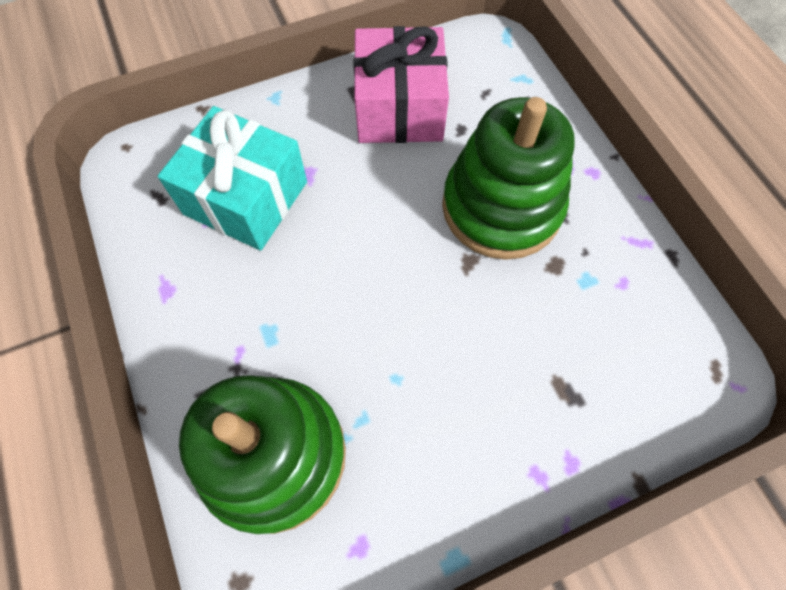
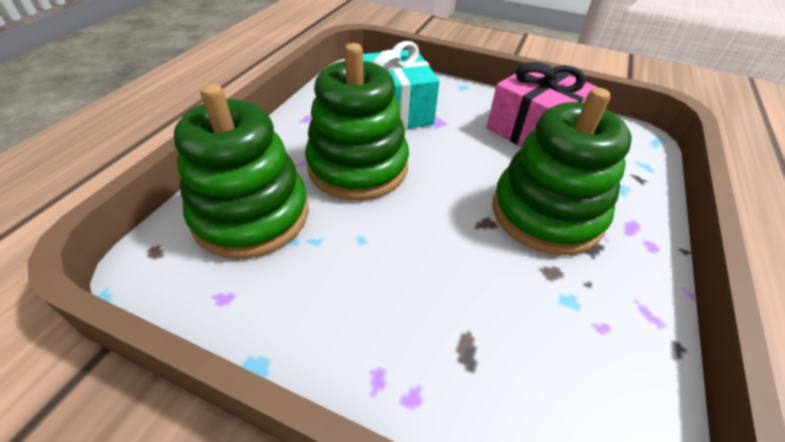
camera: 45 degrees right, 20 degrees down
(299, 304) = (358, 167): none -> green stacking toy

